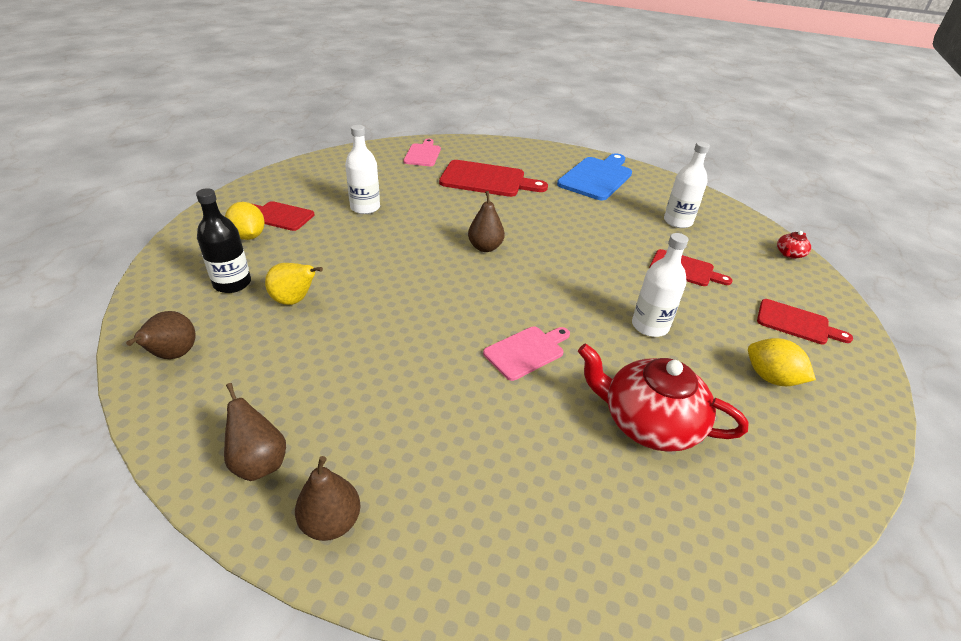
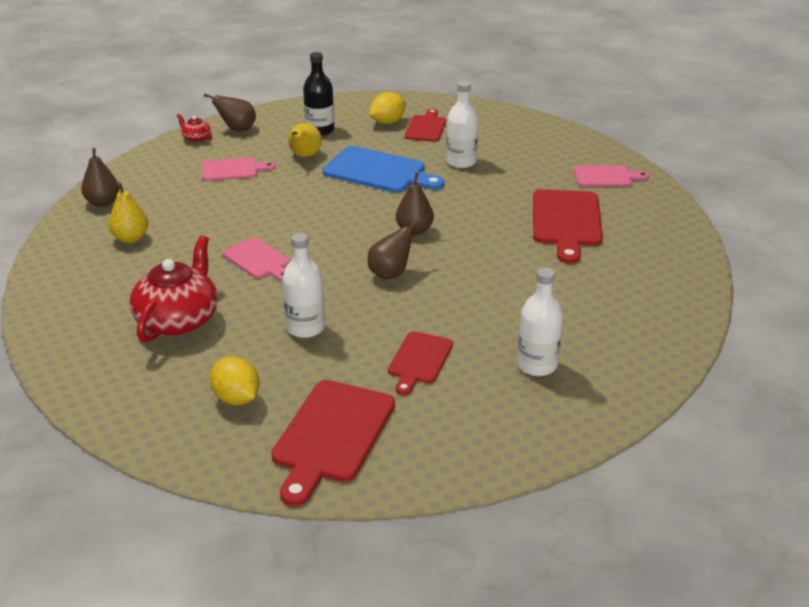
camera: 85 degrees right, 5 degrees down
(259, 462) = (147, 174): brown pear -> brown pear (390, 273)
(297, 364) = (233, 170): none -> pink cutting board
(455, 477) = (130, 238): none -> yellow pear
(597, 177) = (630, 302): blue cutting board -> blue cutting board (378, 172)
(771, 378) = (236, 398): yellow lemon -> yellow lemon turned 75 degrees counterclockwise
(789, 254) = (493, 461): red teapot -> red teapot (196, 138)
(796, 323) = (331, 435): red cutting board -> red cutting board, size x1.66

